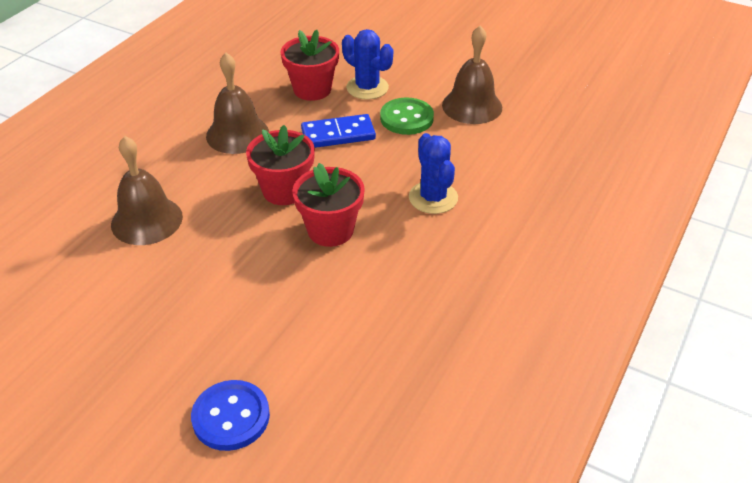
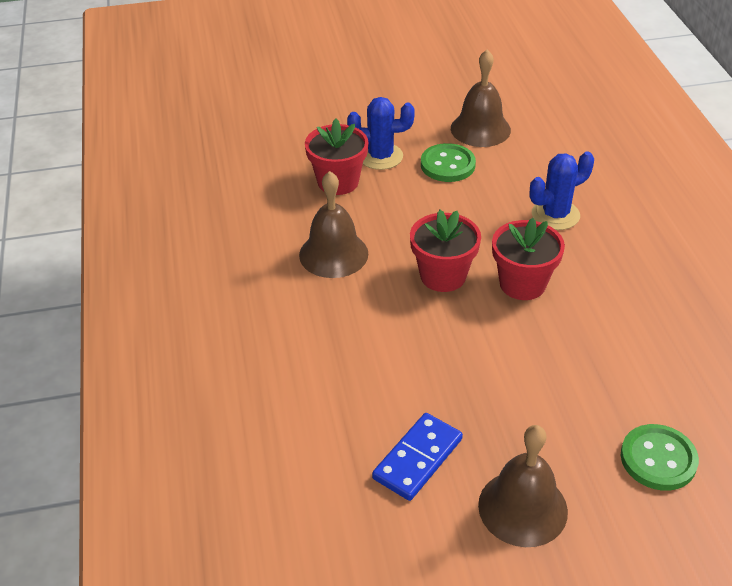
camera: 40 degrees left, 0 degrees up
(147, 220) = (371, 369): brown bell -> brown bell (522, 508)
(231, 417) = (658, 459): blue button -> green button
(338, 134) = (415, 207): blue domino -> blue domino (418, 459)
(433, 198) = (555, 215): blue cactus -> blue cactus turned 60 degrees counterclockwise

